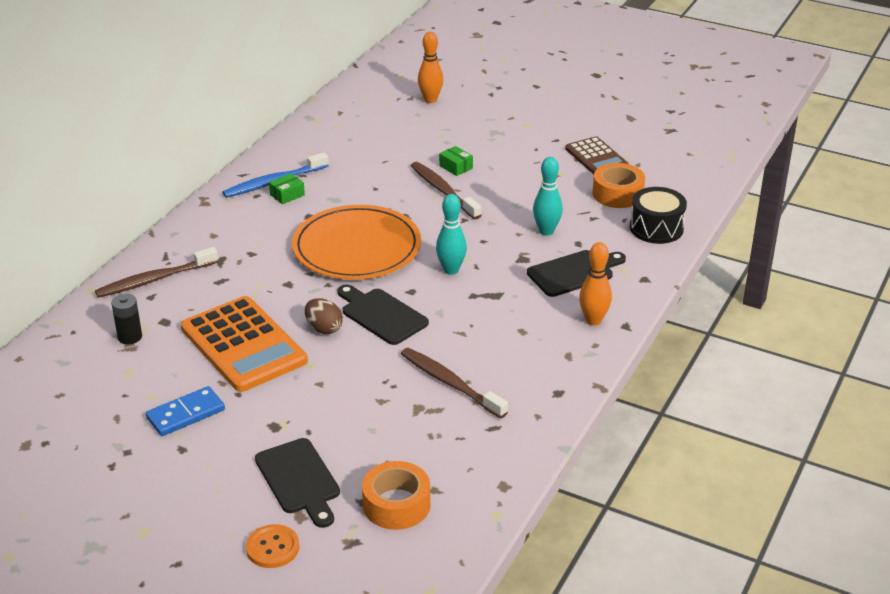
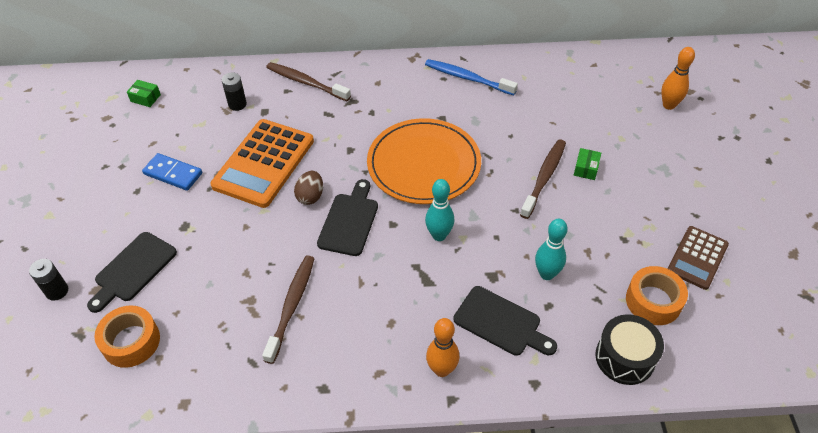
camera: 60 degrees right, 15 degrees up
(272, 548) = (57, 291): orange button -> black battery
(287, 195) = (458, 93): green box -> green box (145, 98)

